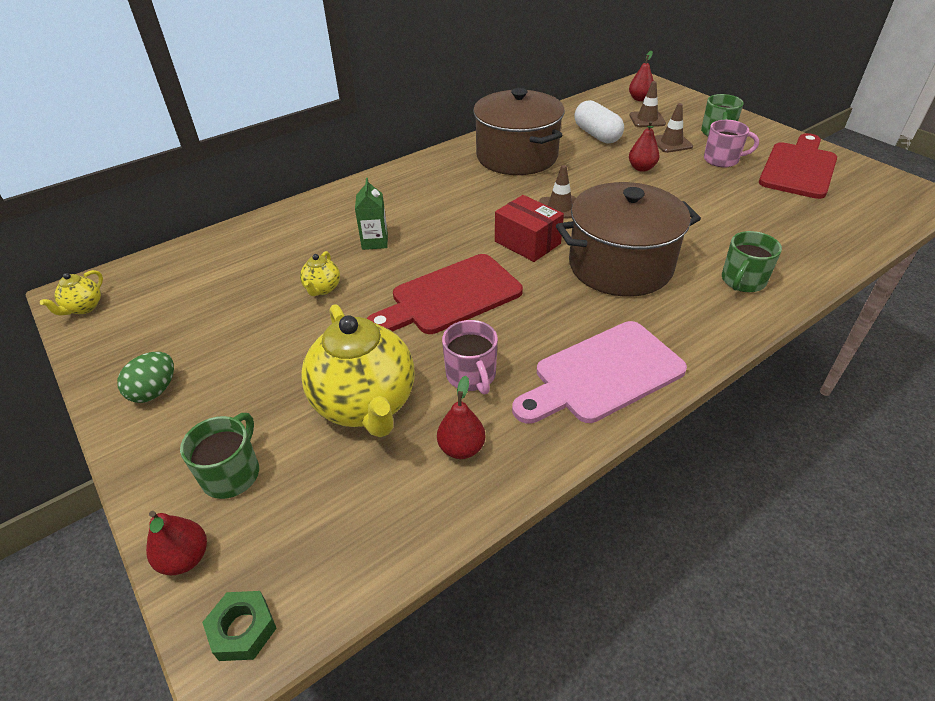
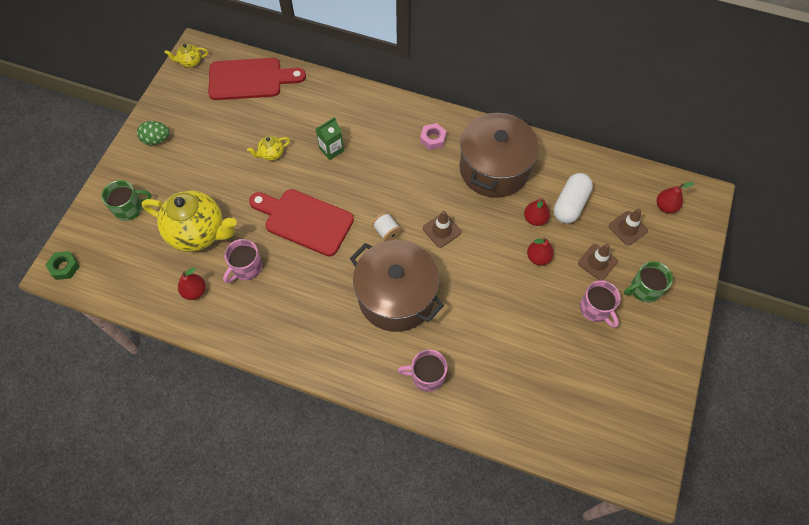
camera: 55 degrees right, 20 degrees up
(185, 558) = (82, 224): red pear -> red pear (535, 219)
(366, 405) = (198, 233): yellow teapot -> yellow teapot turned 105 degrees counterclockwise
(442, 176) = (433, 139): none -> pink nut
(527, 242) = (387, 232): red box -> white spool
(602, 374) = (285, 331): pink cutting board -> none
(742, 281) = (427, 376): green mug -> pink mug
(798, 168) = (624, 370): red cutting board -> red cutting board (250, 79)

